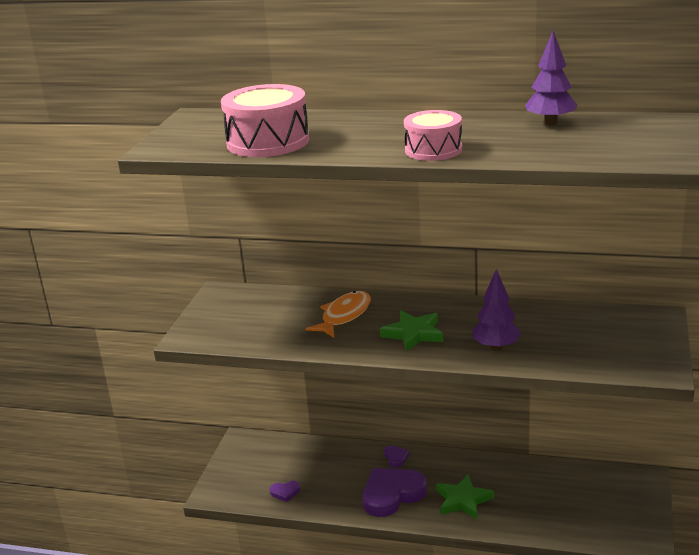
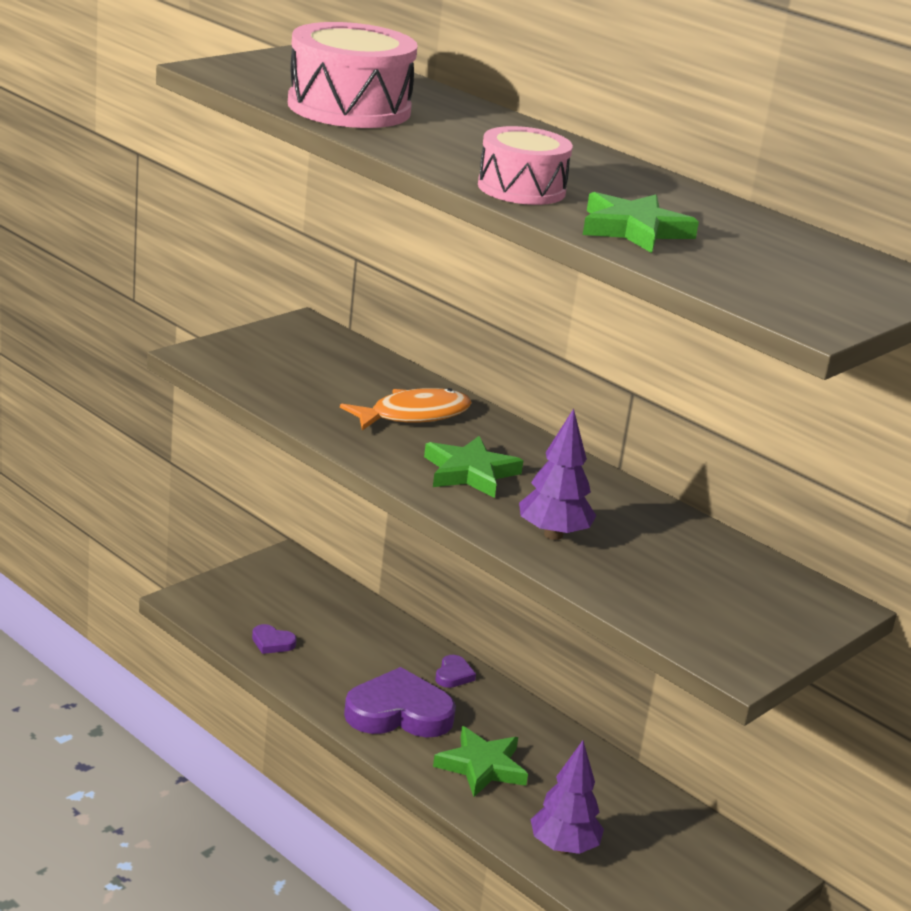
camera: 25 degrees right, 0 degrees up
(522, 149) = (634, 229): none -> green star
(550, 123) = (737, 219): purple tree -> purple tree (563, 847)

